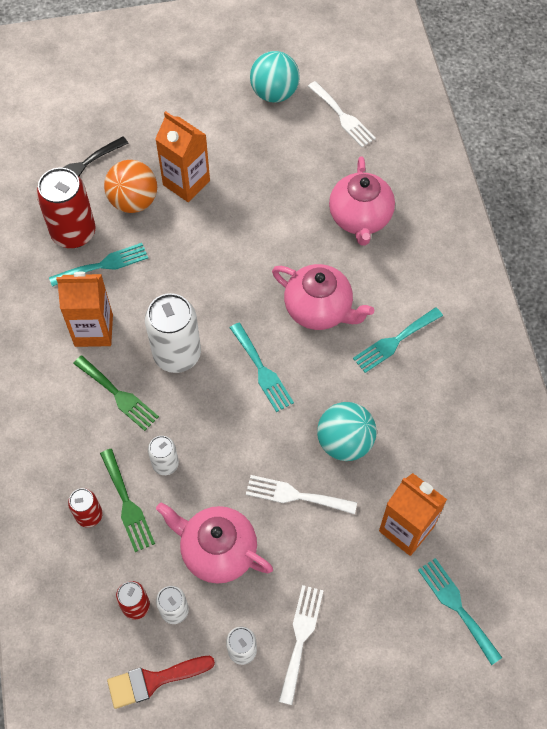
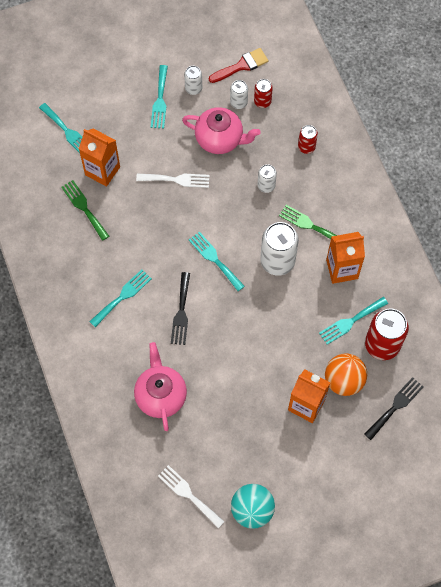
camera: 170 degrees right, 5 degrees up
(127, 504) = (284, 157): green fork -> green fork (84, 208)
(301, 638) = (160, 100): white fork -> turquoise fork
(319, 310) = (181, 312): pink teapot -> black fork
(344, 442) = (149, 219): turquoise ball -> none

